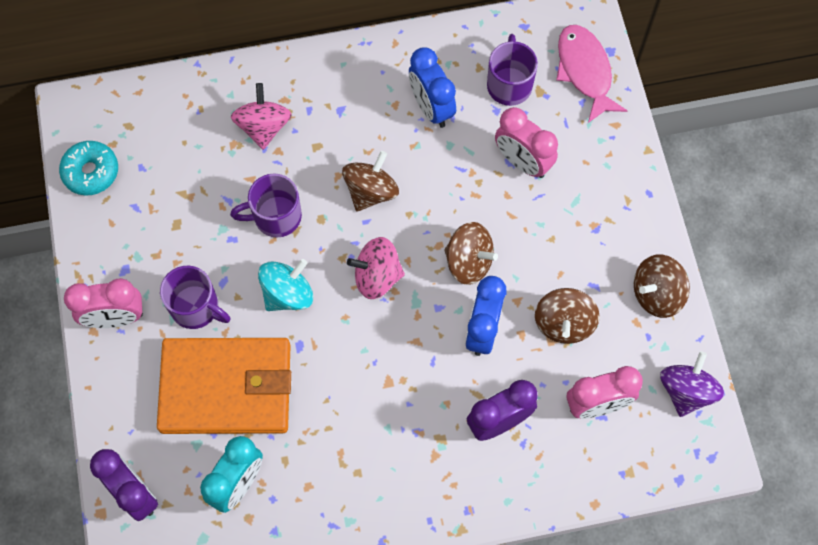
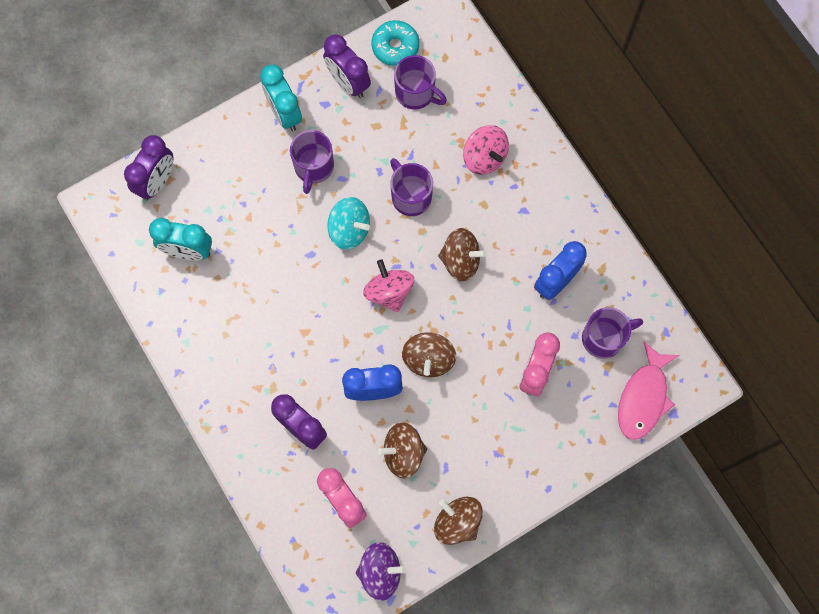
camera: 70 degrees right, 5 degrees up
(110, 236) = (348, 83): none -> purple clock
(115, 318) = (284, 113): pink clock -> turquoise clock
(157, 169) = (416, 93): none -> purple mug
(226, 388) = (258, 214): orange wallet -> none
(263, 127) = (484, 157): pink spinning top -> pink spinning top turned 75 degrees clockwise
(585, 71) = (643, 398): pink fish -> pink fish turned 150 degrees clockwise

